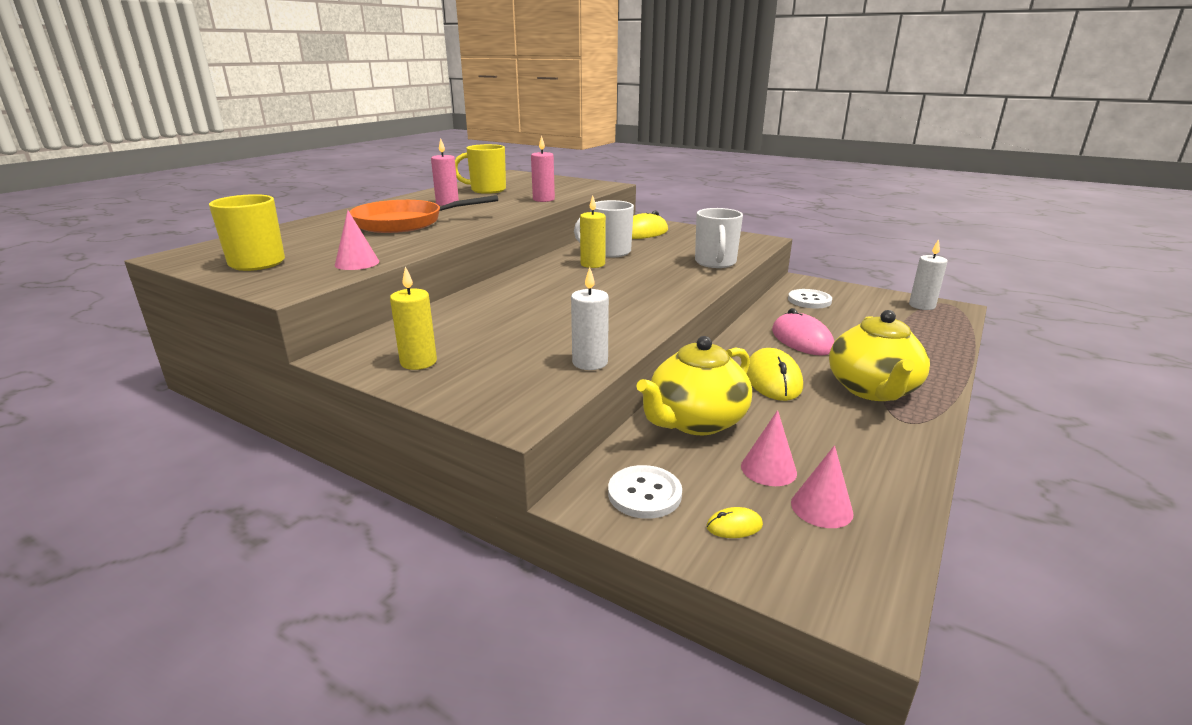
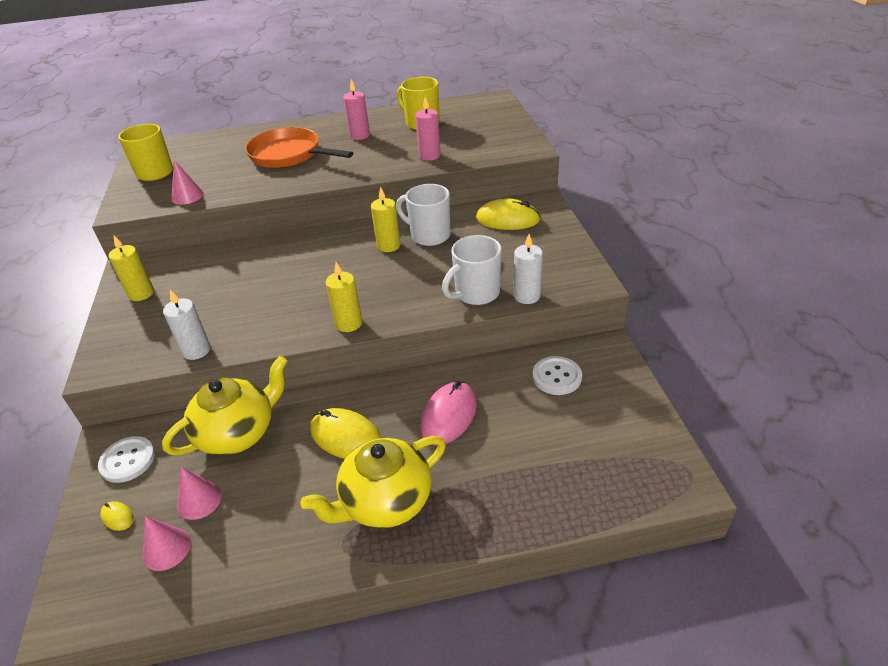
camera: 50 degrees right, 15 degrees up
(673, 302) = (349, 323): none -> yellow candle
(695, 421) = (238, 433): yellow teapot -> yellow teapot turned 135 degrees clockwise
(773, 379) = (346, 437): yellow mouse -> yellow mouse turned 75 degrees clockwise
(922, 306) = (654, 456): white candle -> white candle (527, 296)

